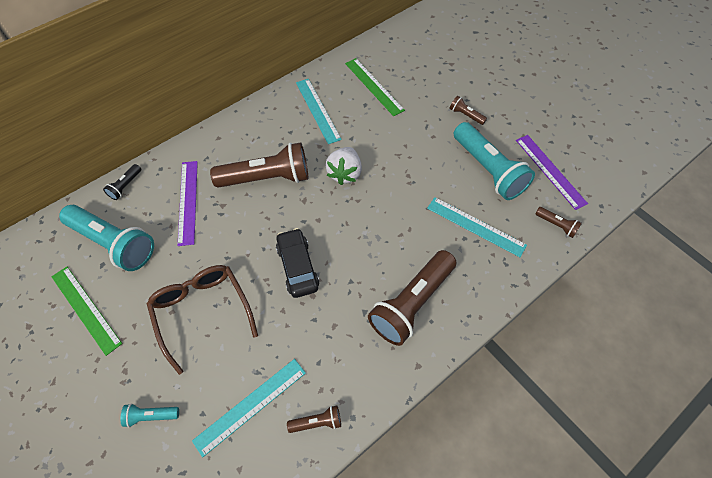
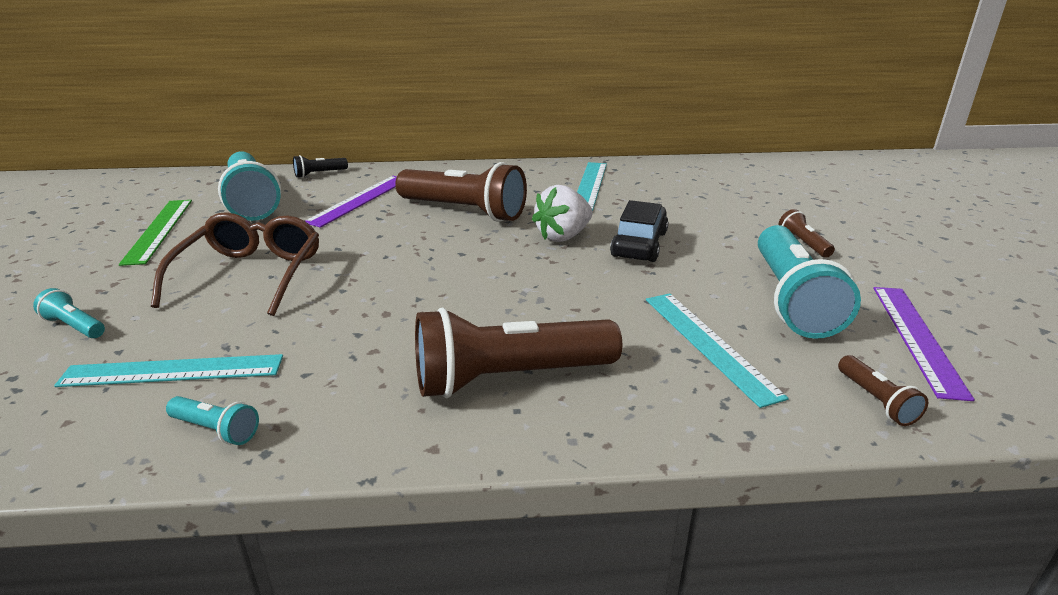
camera: 35 degrees right, 30 degrees down
(298, 267) = (402, 284): black car -> black car (639, 244)
(317, 422) = (216, 430): brown flashlight -> turquoise flashlight
(374, 86) = (686, 189): green ruler -> none

